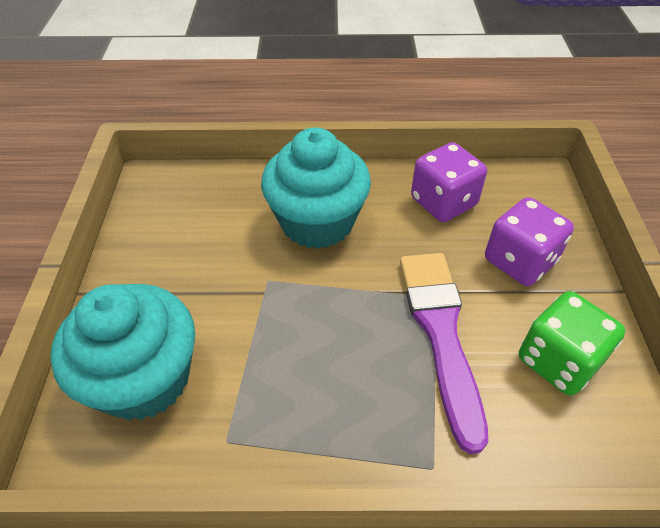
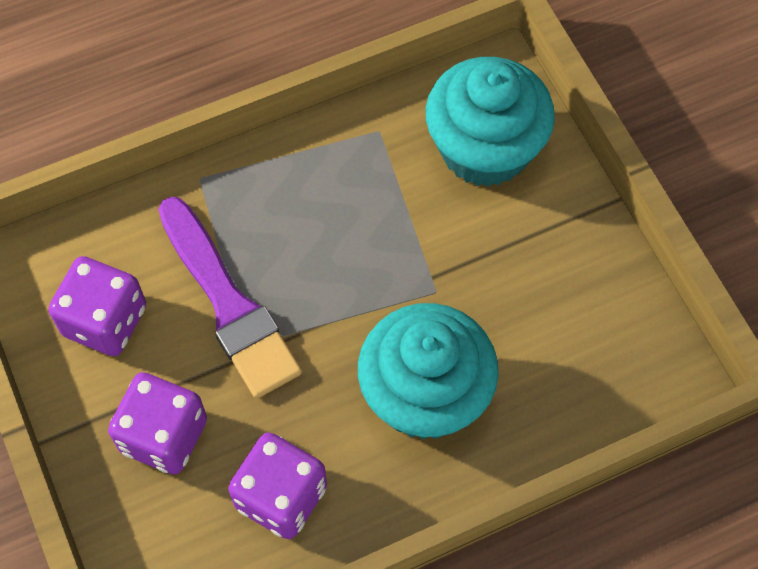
camera: 155 degrees right, 15 degrees up
(558, 360) = (105, 321): green dice -> purple dice

